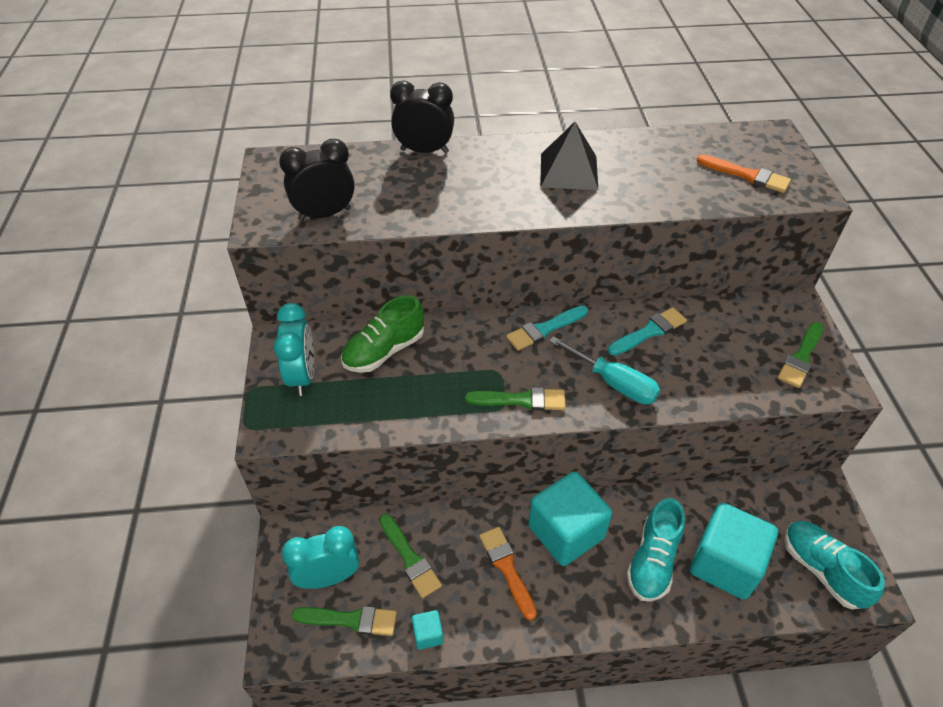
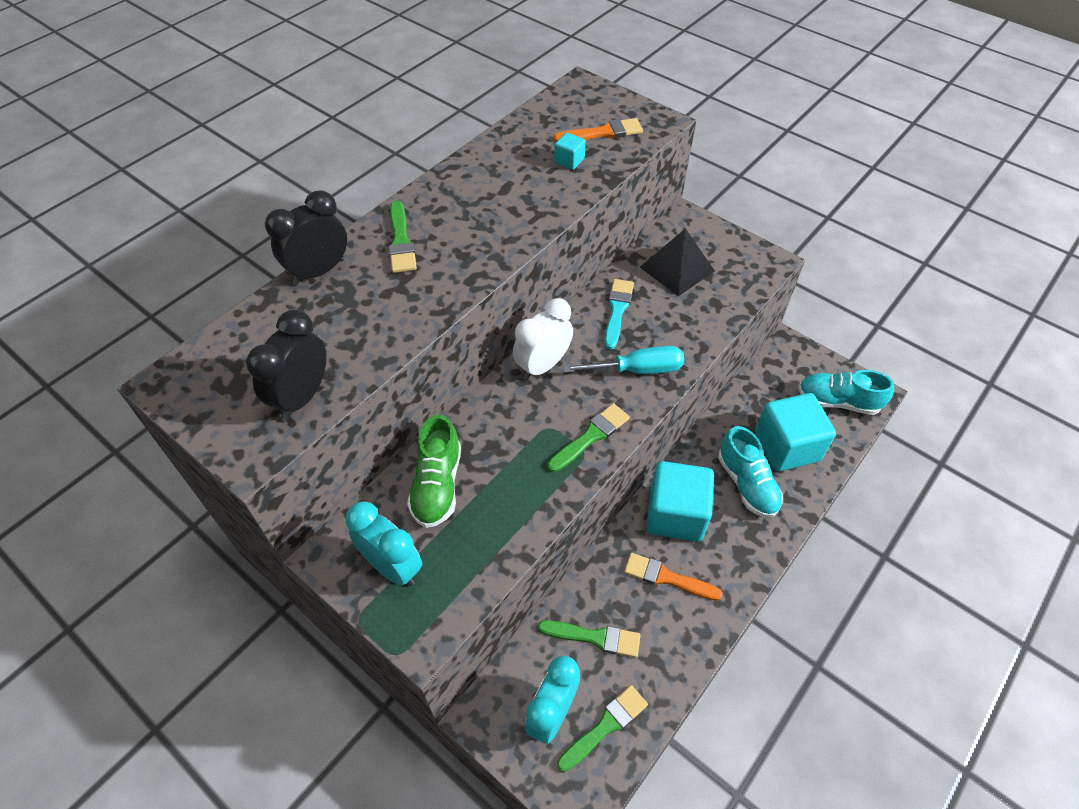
camera: 45 degrees left, 5 degrees up
(428, 634) = (669, 678): turquoise cube -> turquoise cube (569, 161)
(544, 329) = (543, 366): turquoise brush -> white clock
(569, 171) = (469, 211): black pyramid -> black pyramid (677, 268)
(801, 357) = (728, 258): green brush -> green brush (401, 241)

